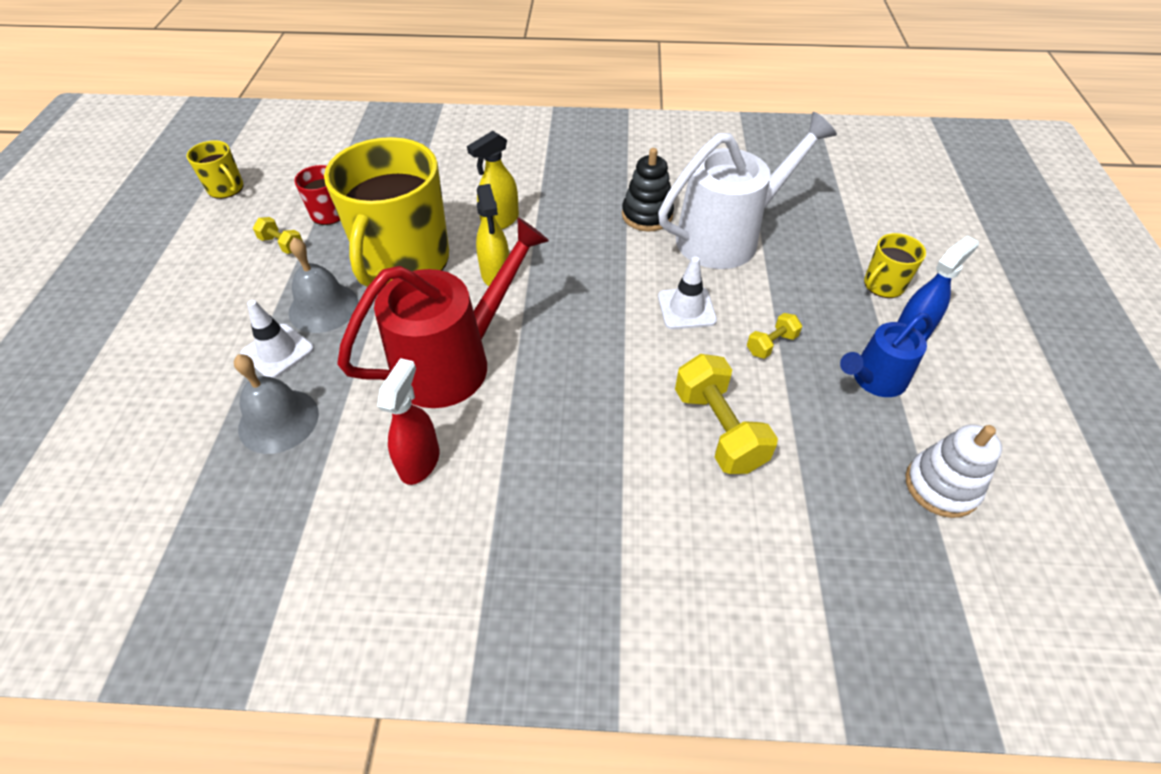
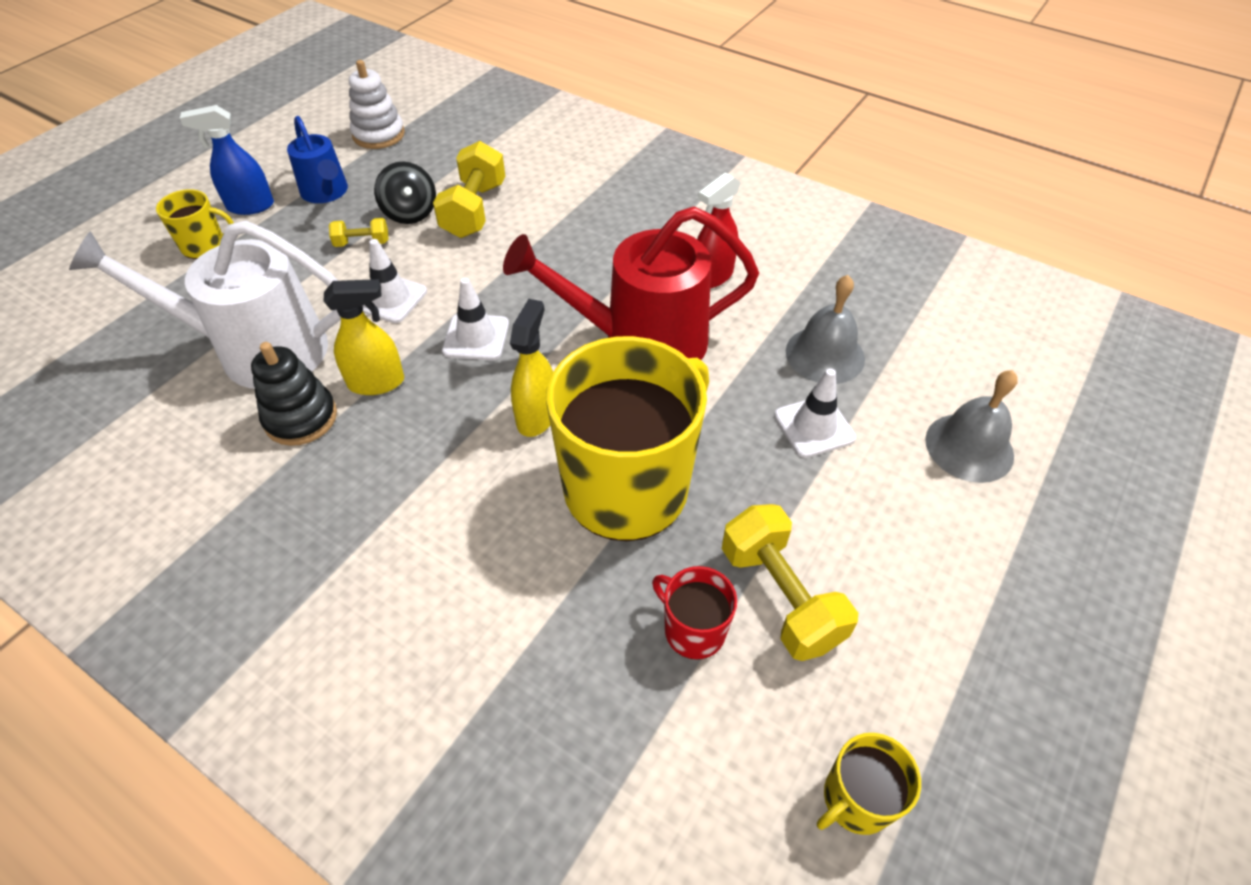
camera: 150 degrees left, 0 degrees up
(226, 188) = (856, 799): yellow mug -> yellow mug turned 105 degrees counterclockwise
(282, 244) = (780, 596): yellow dumbbell -> yellow dumbbell, size x1.94
(323, 307) = (750, 461): grey bell -> grey bell (969, 447)
(499, 221) = (473, 495): yellow spray bottle -> yellow spray bottle (377, 382)
(589, 308) = (476, 337): none -> white traffic cone
(771, 395) = (410, 213): none -> black spinning top
(874, 380) = (326, 193): blue watering can -> blue watering can turned 60 degrees clockwise

